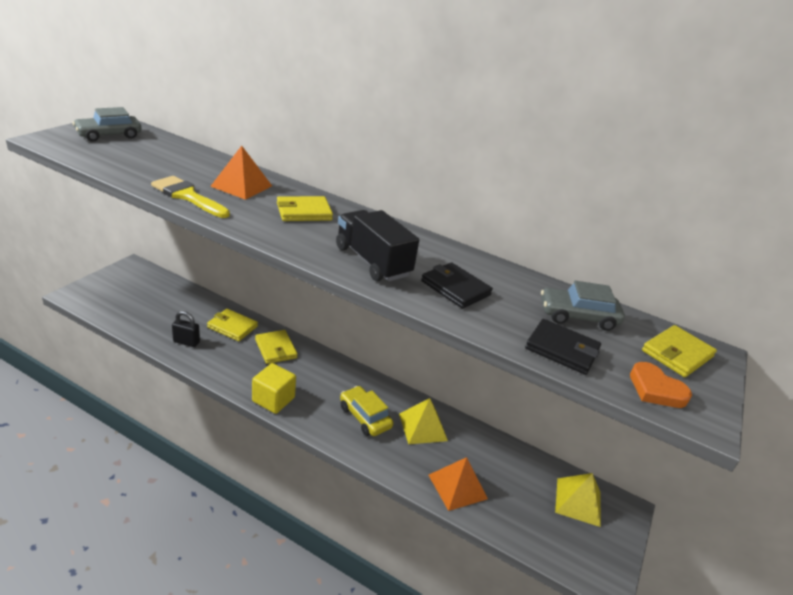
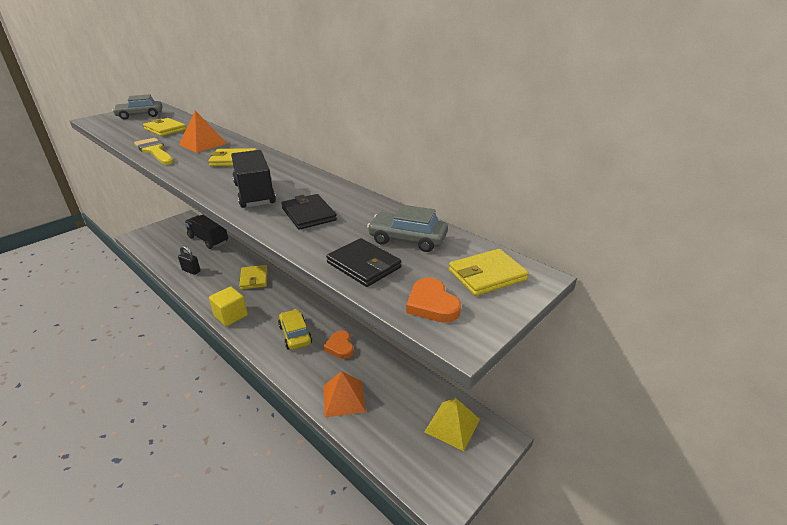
camera: 20 degrees right, 0 degrees up
(184, 297) = (208, 240): none -> black truck
(232, 327) = (230, 261): yellow wallet -> yellow wallet (165, 129)
(422, 427) = (340, 347): yellow pyramid -> orange heart

